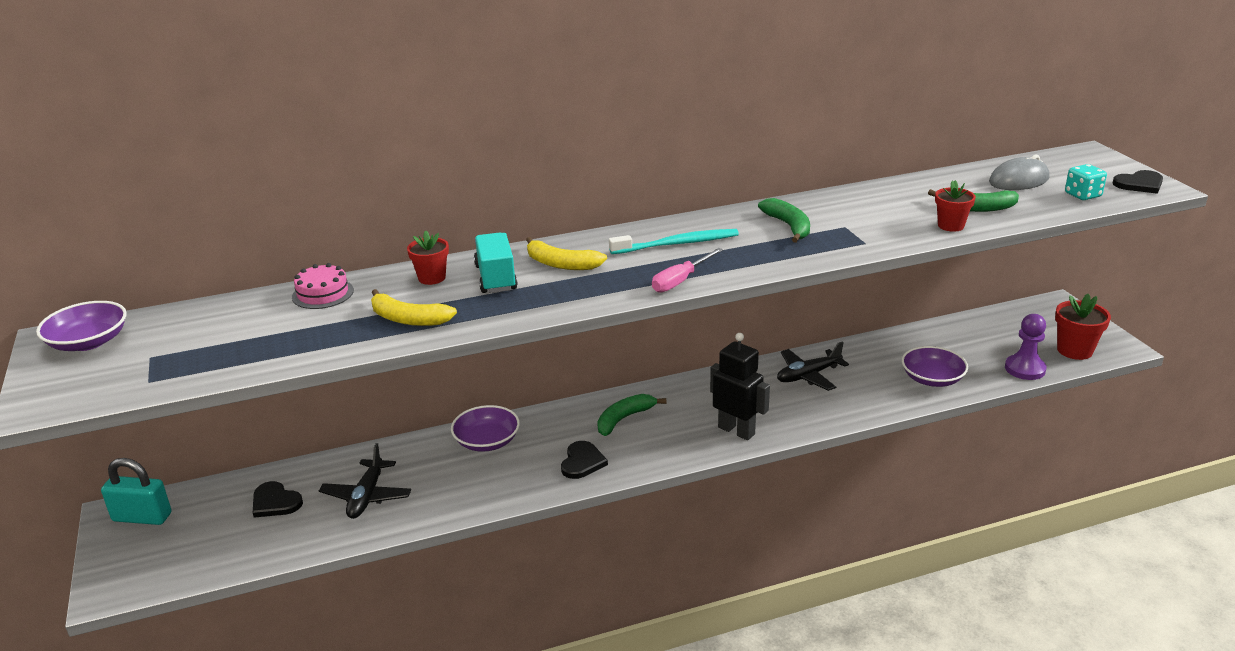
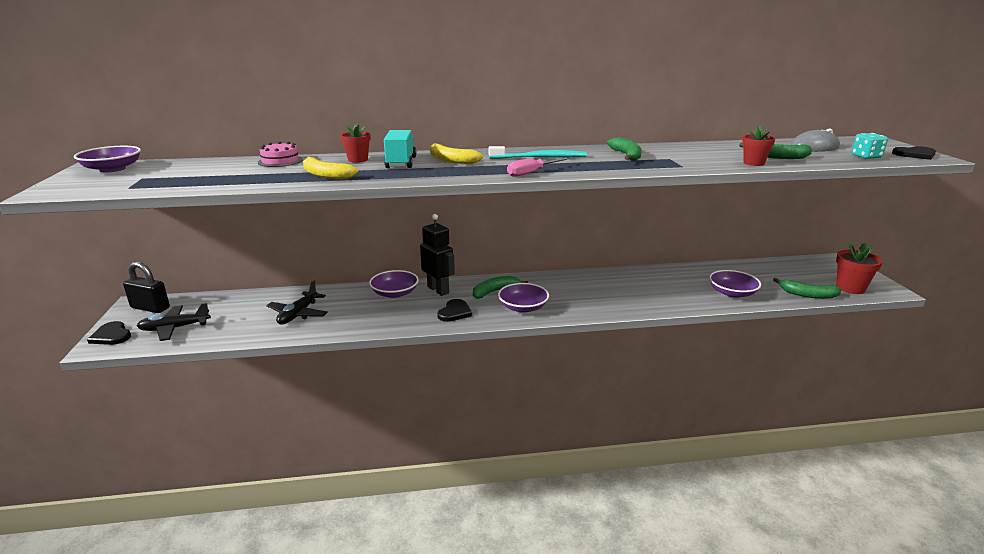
camera: 10 degrees right, 5 degrees down
(142, 517) = (150, 308): turquoise padlock -> black padlock
(275, 502) = (238, 310): black heart -> black heart (111, 335)
(670, 440) = (523, 307): none -> purple bowl
(736, 430) = (573, 307): black robot -> black robot (438, 290)
(808, 375) = (637, 281): black plane -> black plane (175, 328)
(1025, 369) = (807, 295): purple pawn -> green banana

